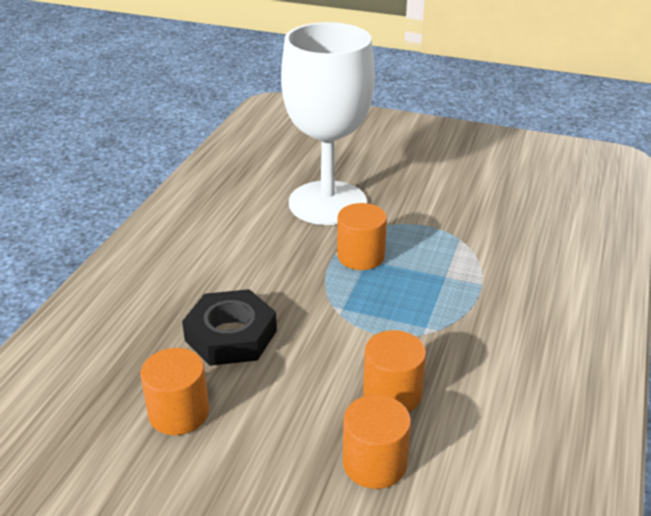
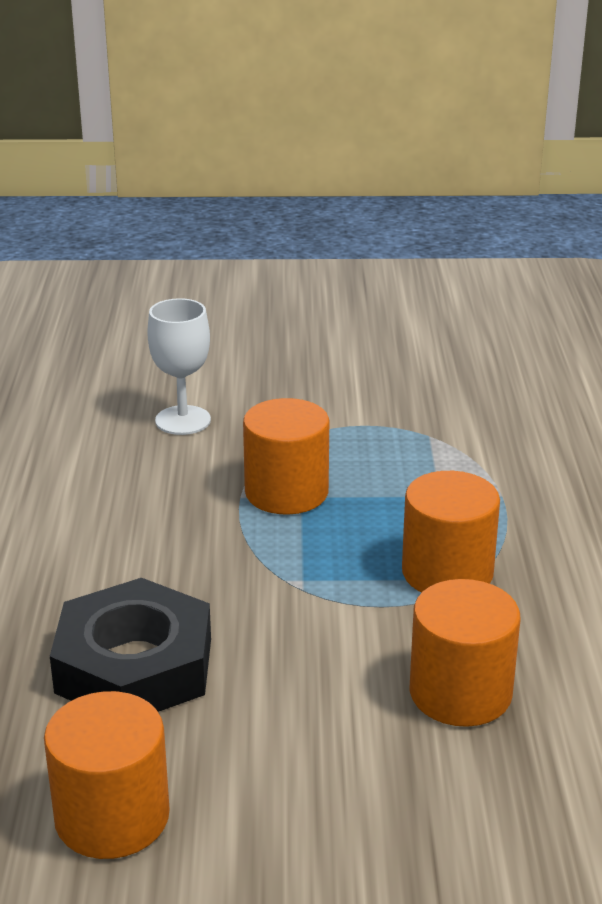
camera: 20 degrees left, 5 degrees down
(327, 203) = (183, 420): white goblet -> white goblet, size x0.40
(374, 463) = (495, 808): orange cylinder -> orange cylinder (447, 572)

